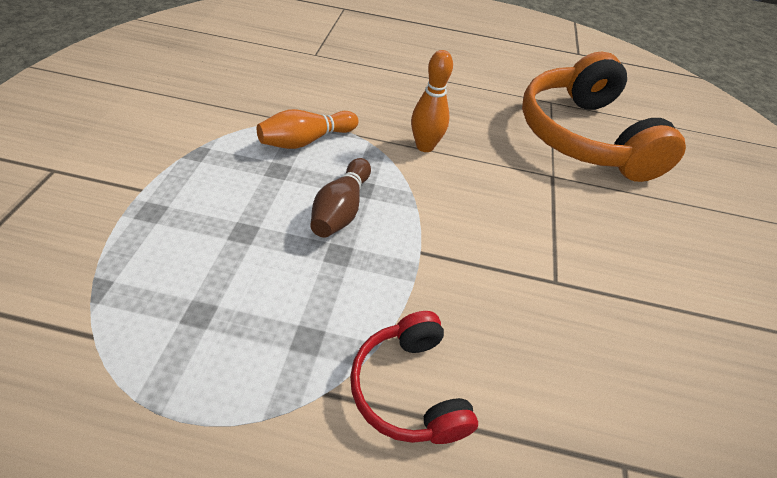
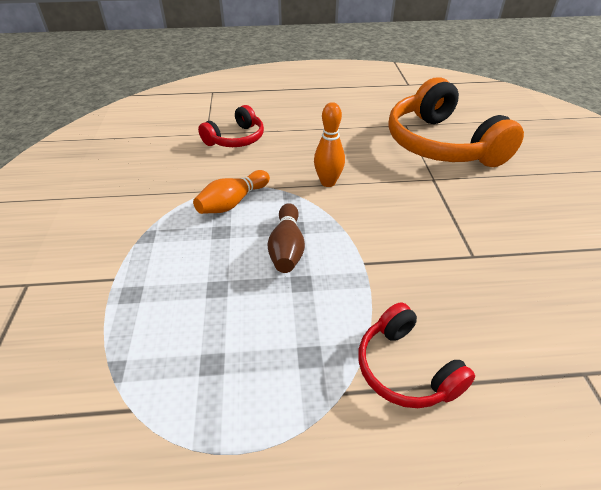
camera: 10 degrees left, 5 degrees down
(344, 69) = (236, 139): none -> red headphones

